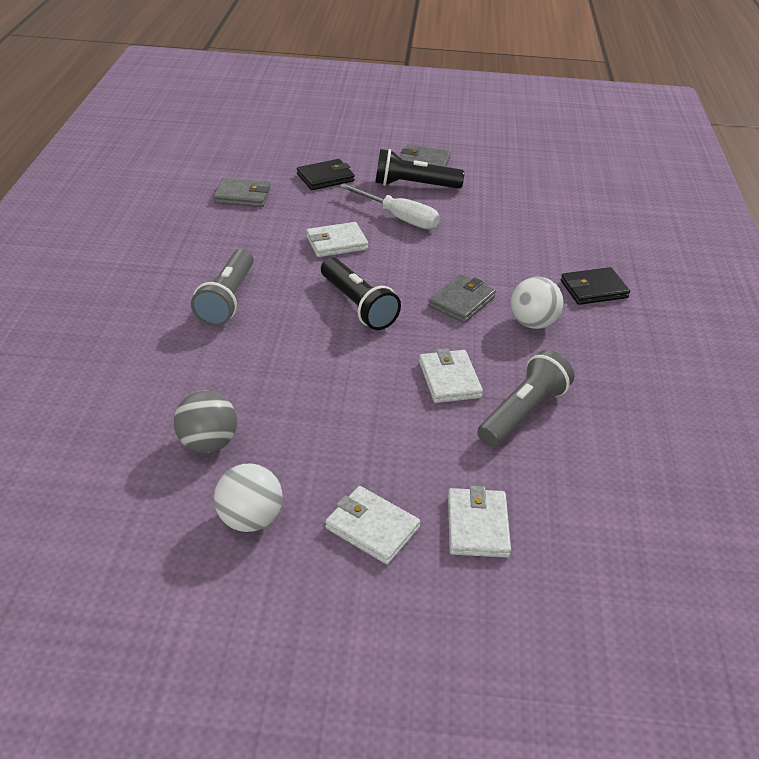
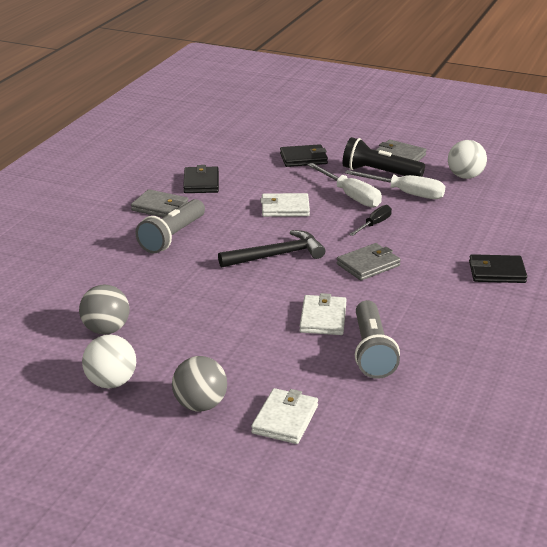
camera: 20 degrees right, 10 degrees down
(227, 223) = (201, 183): none -> black wallet
(243, 196) = (225, 164): grey wallet -> grey wallet (160, 207)
(357, 305) = (276, 255): black flashlight -> black hammer
(372, 528) = (200, 405): white wallet -> grey ball
(441, 250) = (374, 224): none -> black screwdriver
(454, 207) = (406, 193): none -> white screwdriver
(522, 413) = (372, 351): grey flashlight -> grey flashlight turned 120 degrees clockwise
(532, 323) = (422, 289): white ball -> white ball (465, 176)

